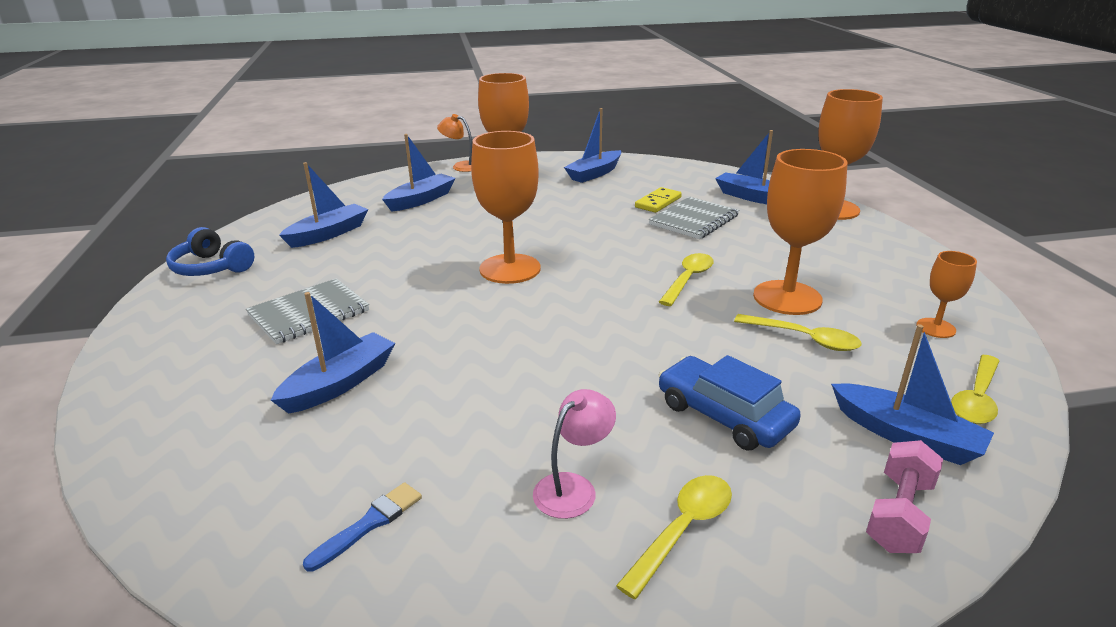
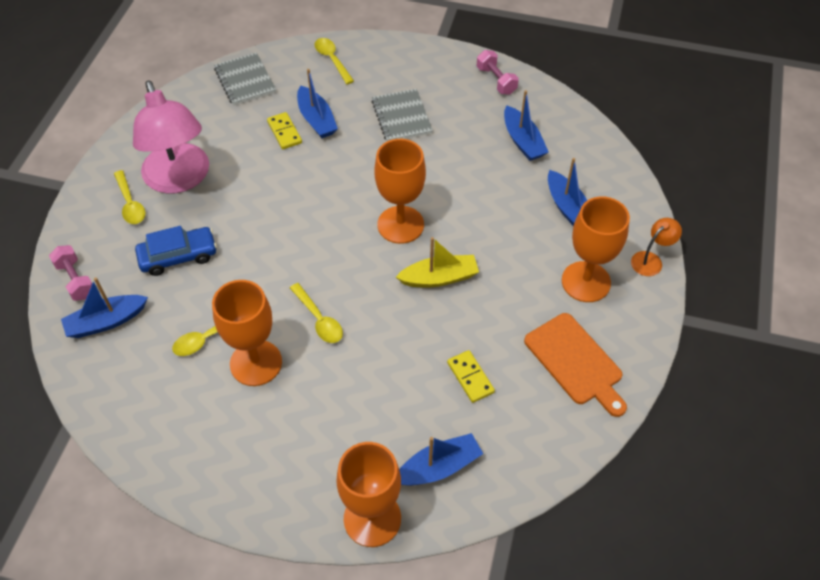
camera: 115 degrees right, 25 degrees up
(211, 267) = (496, 80): blue headphones -> pink dumbbell
(369, 524) = (210, 114): blue brush -> none
(385, 406) = (284, 132): none -> yellow domino
(564, 235) = (439, 278): none -> yellow boat
(573, 487) = (179, 179): pink lamp -> pink lamp, size x2.34
(594, 174) = (575, 362): blue boat -> orange cutting board
(694, 220) = (415, 383): grey notebook -> grey notebook (245, 80)
(935, 328) = (163, 422): orange goblet -> none
(976, 398) = (99, 379): yellow spoon -> yellow spoon (332, 60)

